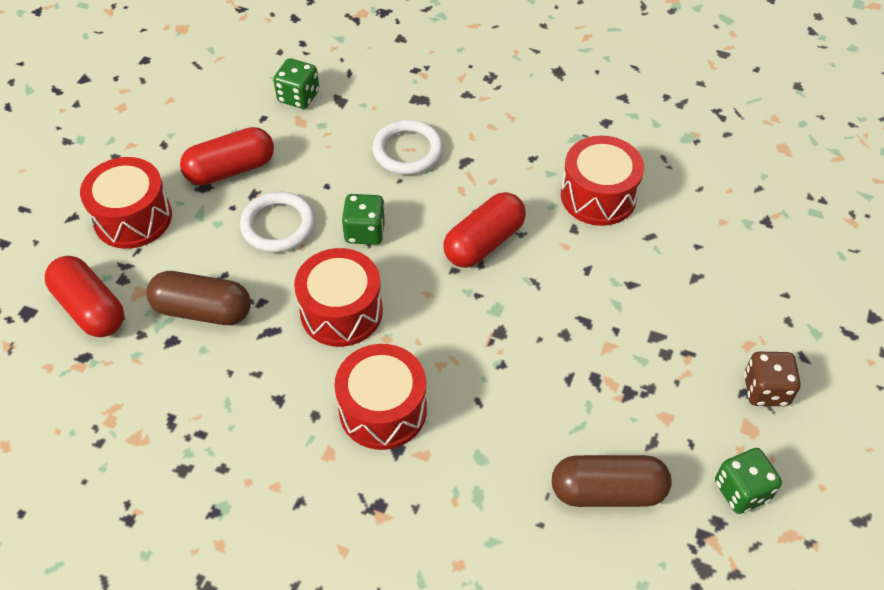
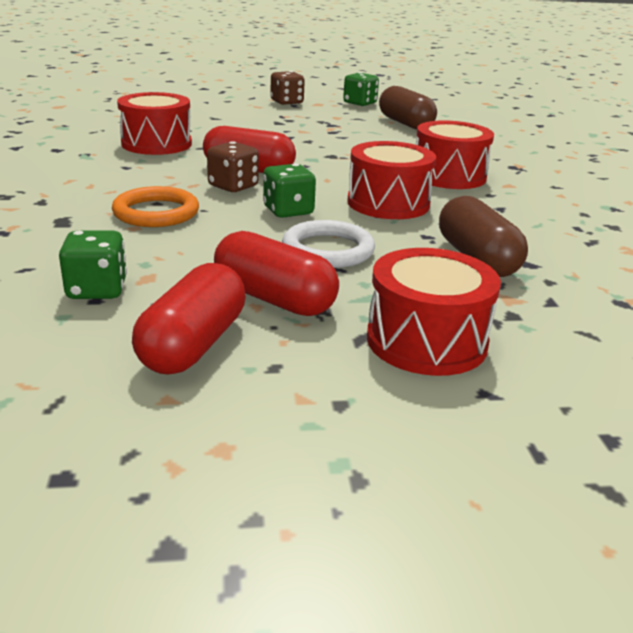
camera: 120 degrees left, 25 degrees down
(90, 308) = (574, 320): red capsule -> red capsule (193, 344)
(407, 151) = (156, 212): white ring -> orange ring
(443, 215) = (233, 186): none -> brown dice

